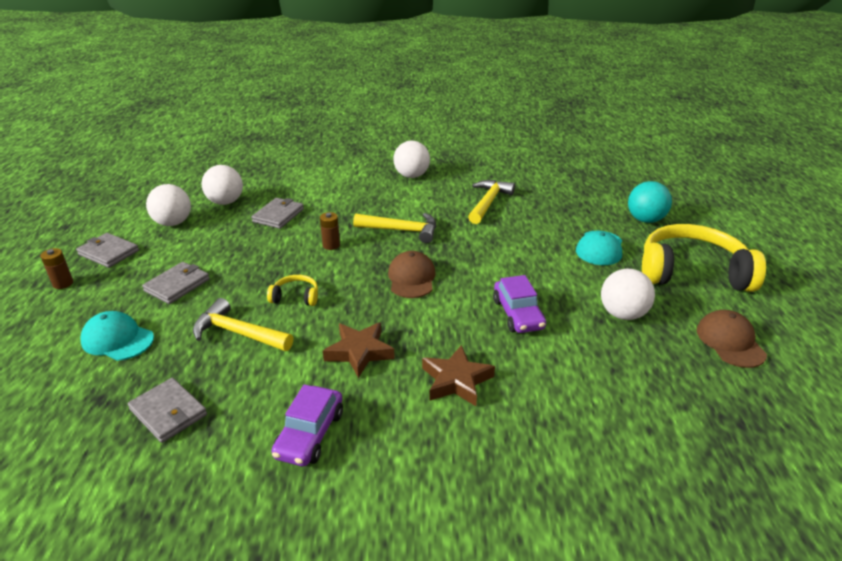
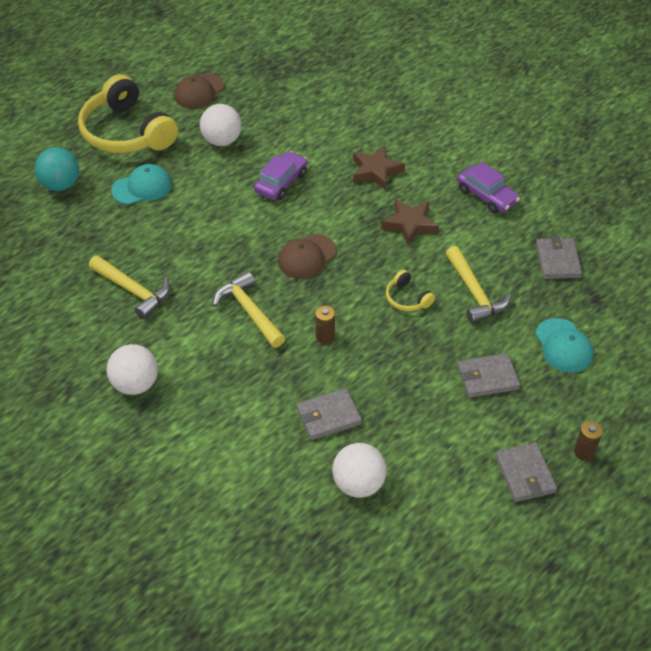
camera: 135 degrees left, 15 degrees up
(173, 223) = (436, 483): white ball -> none
(310, 434) = (486, 196): purple car -> purple car turned 75 degrees clockwise
(488, 202) = (133, 291): yellow hammer -> yellow hammer turned 120 degrees counterclockwise

